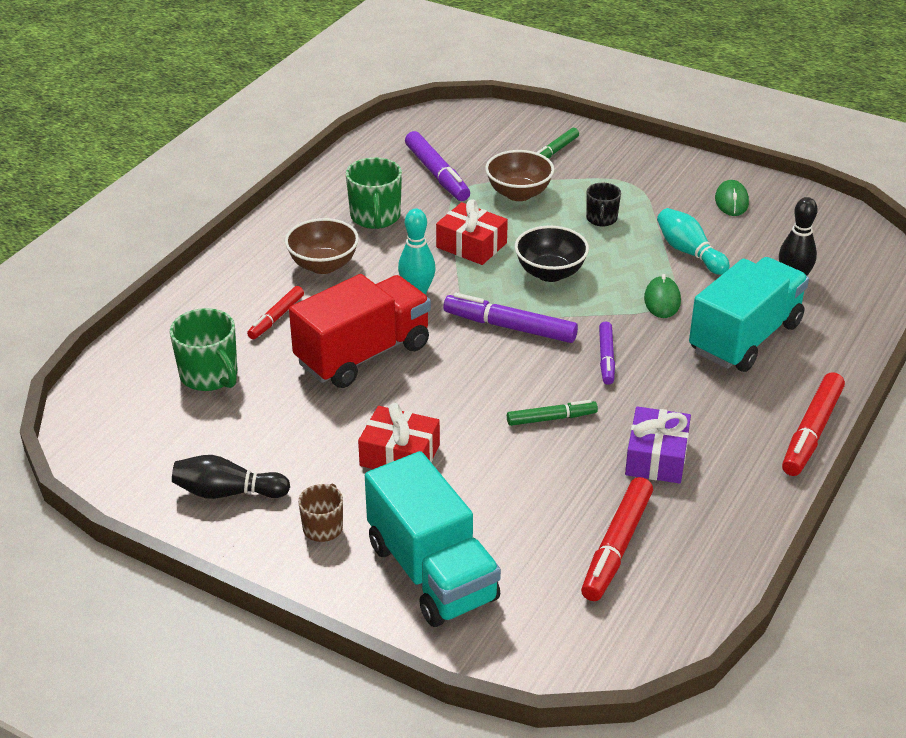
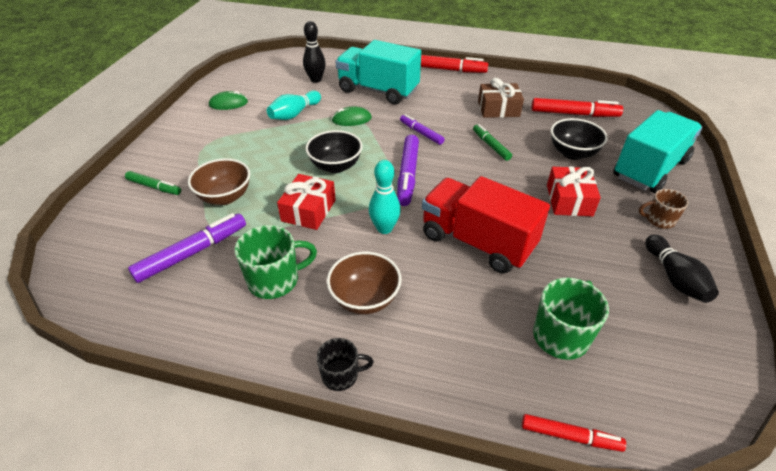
camera: 105 degrees left, 5 degrees up
(276, 318) = (457, 311): red marker -> red marker (570, 436)
(503, 500) = (572, 153): none -> black bowl
(601, 219) = (259, 152): black mug -> black mug (341, 375)
(606, 358) = (421, 133): purple marker -> purple marker turned 120 degrees counterclockwise
(656, 457) = (498, 109): purple gift -> brown gift

